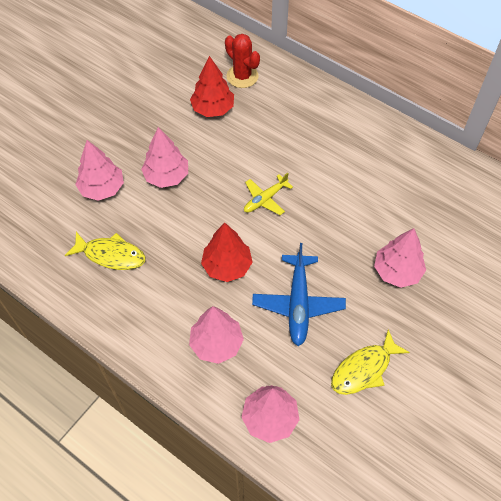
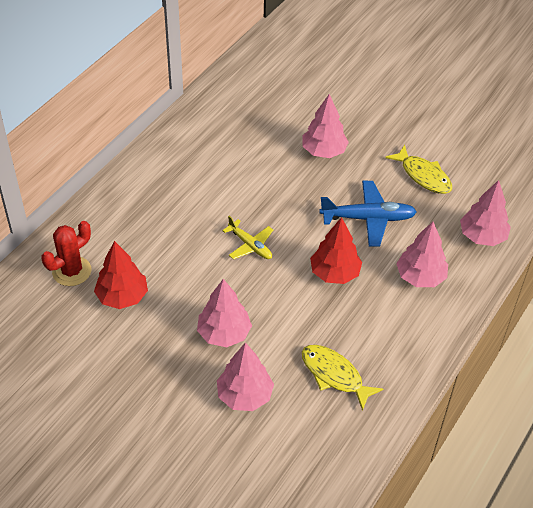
camera: 95 degrees left, 10 degrees down
(111, 255) = (334, 375): yellow fish -> yellow fish turned 60 degrees counterclockwise

